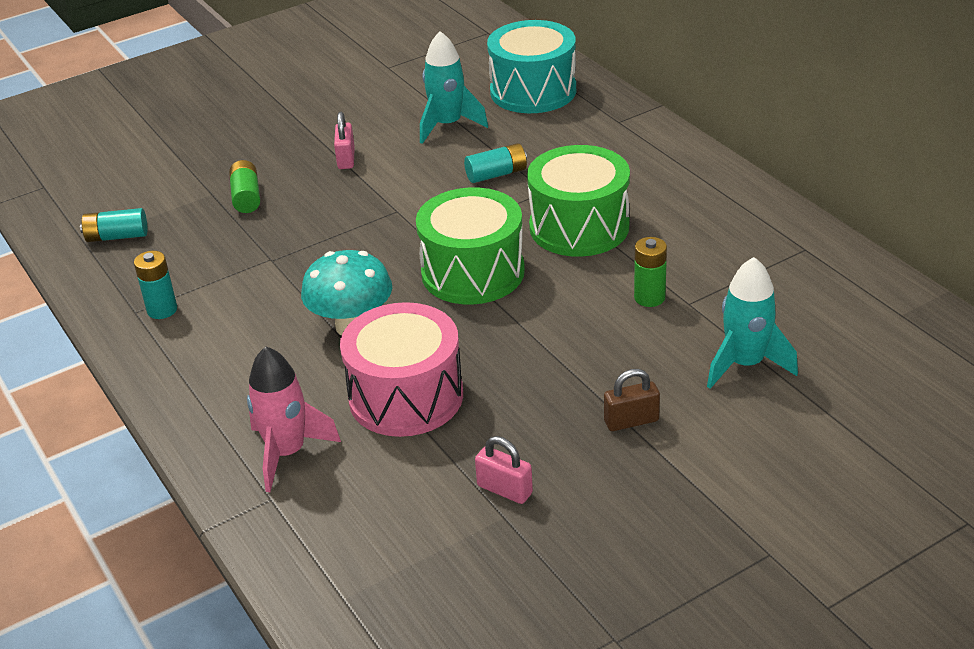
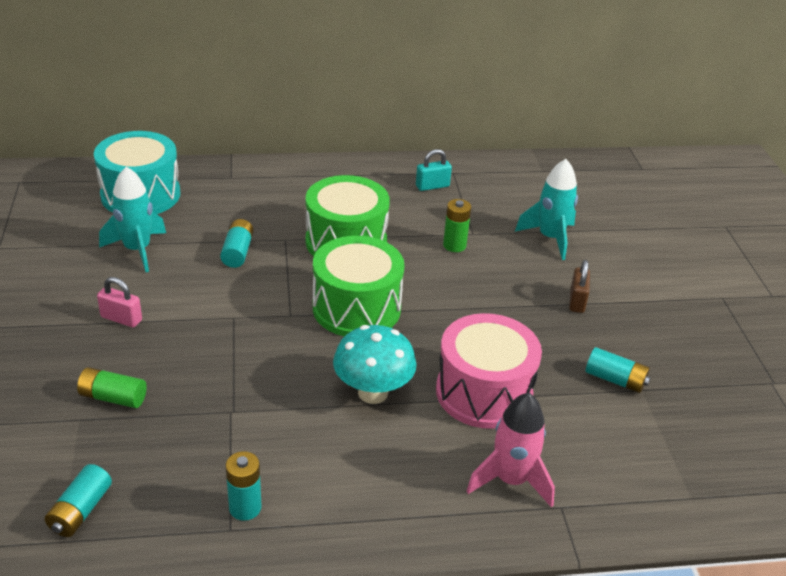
camera: 70 degrees left, 0 degrees up
(504, 490) = (615, 379): pink padlock -> turquoise battery
(755, 244) = (432, 186): none -> turquoise padlock

